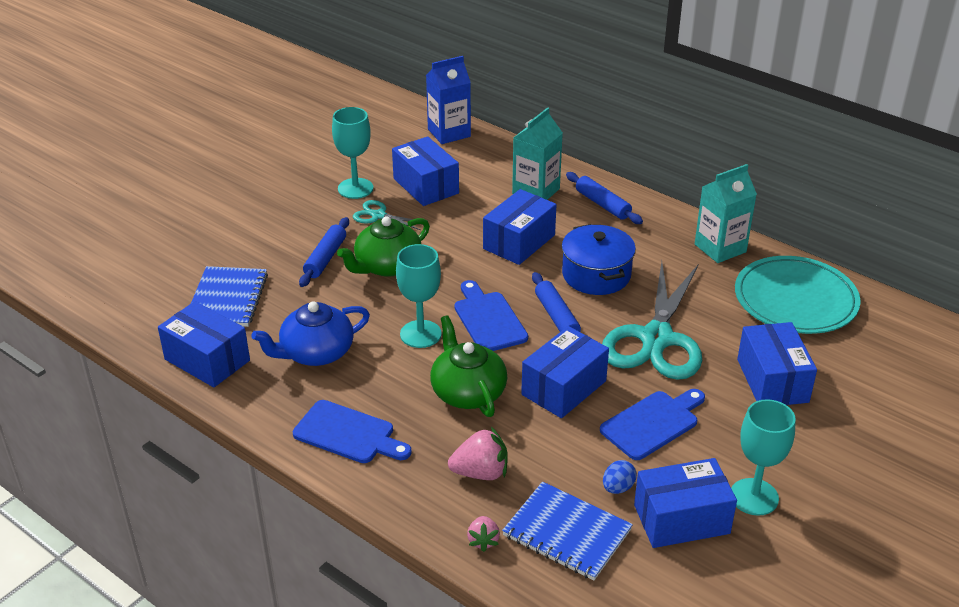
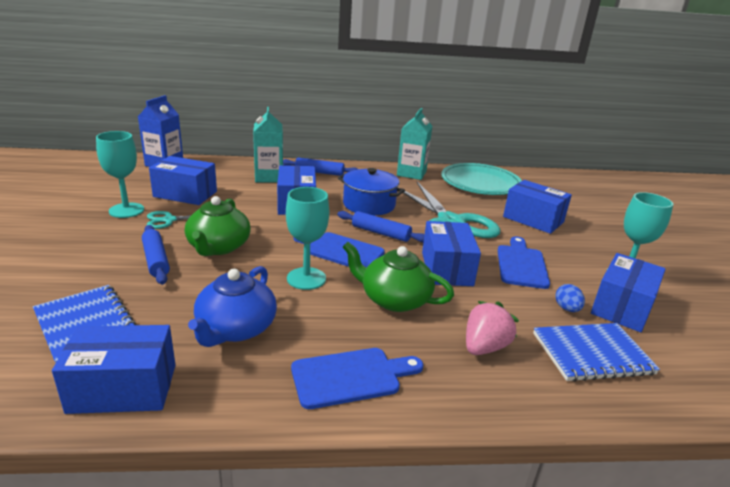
camera: 45 degrees left, 10 degrees down
(483, 540) = (562, 394): pink strawberry -> none

